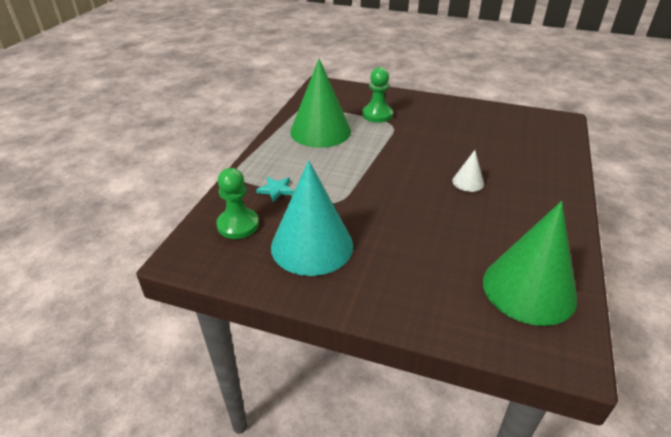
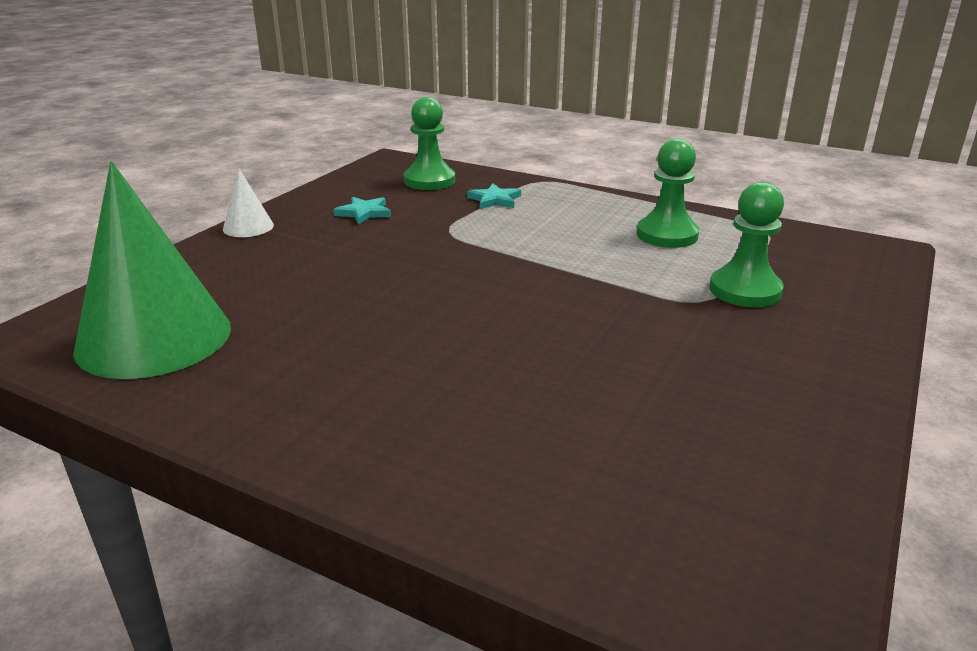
camera: 100 degrees right, 10 degrees down
(312, 245) = (364, 213): turquoise cone -> turquoise star
(320, 131) = (667, 235): green cone -> green pawn
(468, 182) = (455, 345): white cone -> white cone (248, 227)

